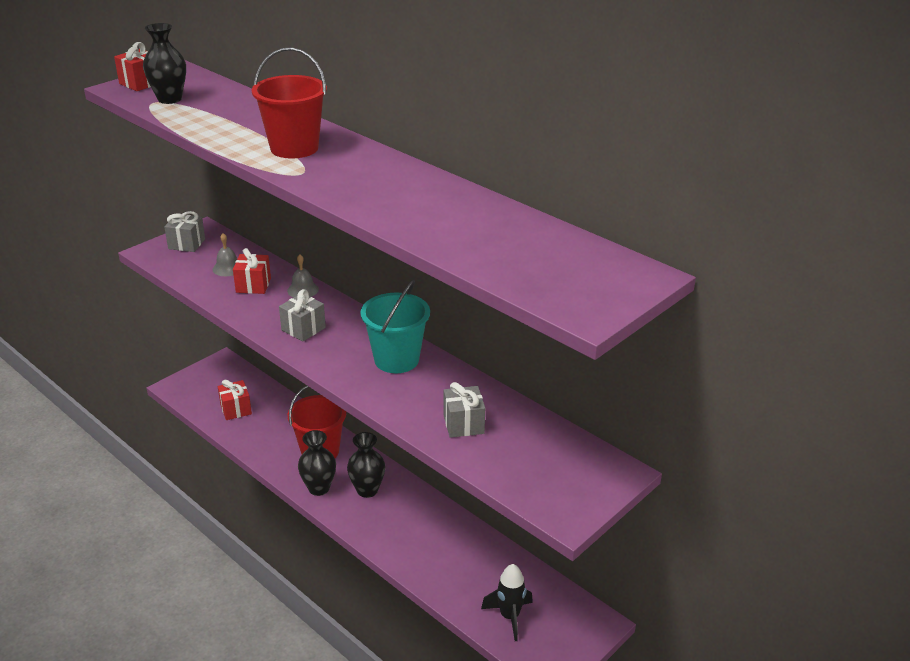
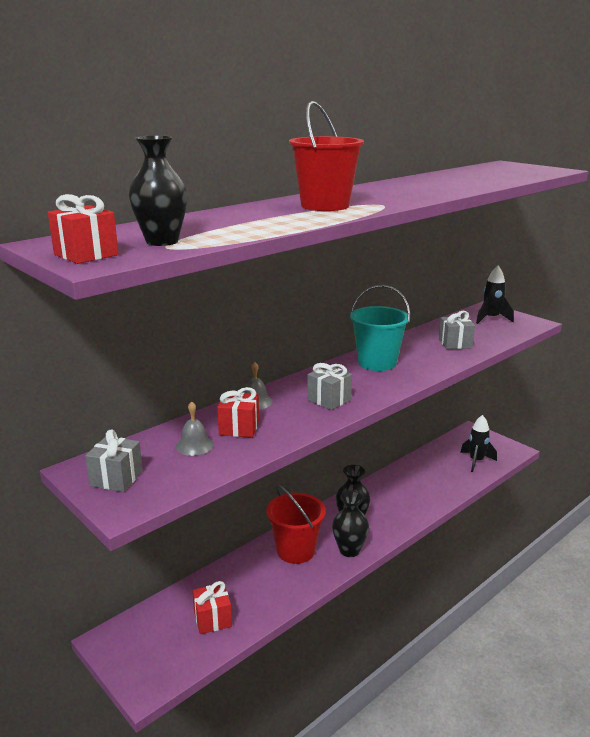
camera: 85 degrees left, 10 degrees down
(571, 470) = (491, 319): none -> black rocket

